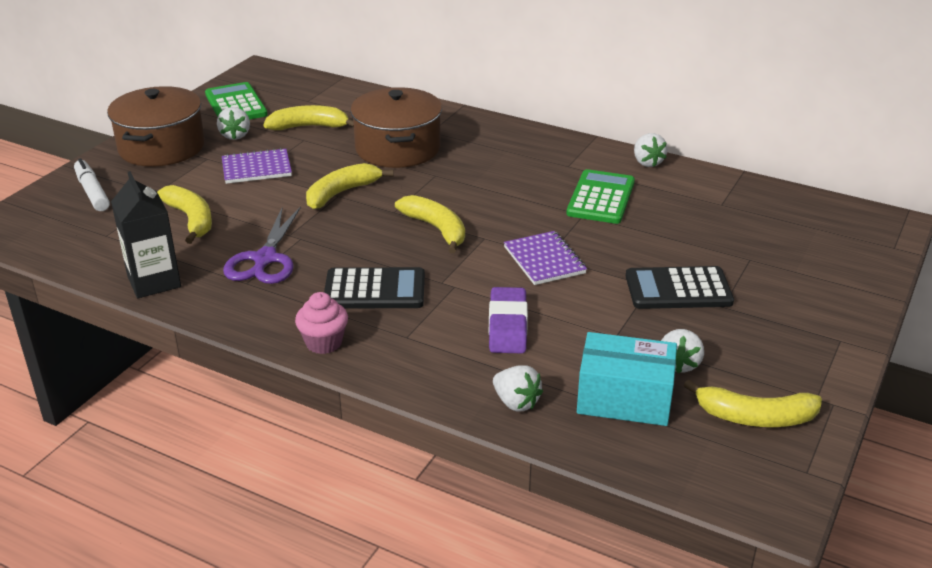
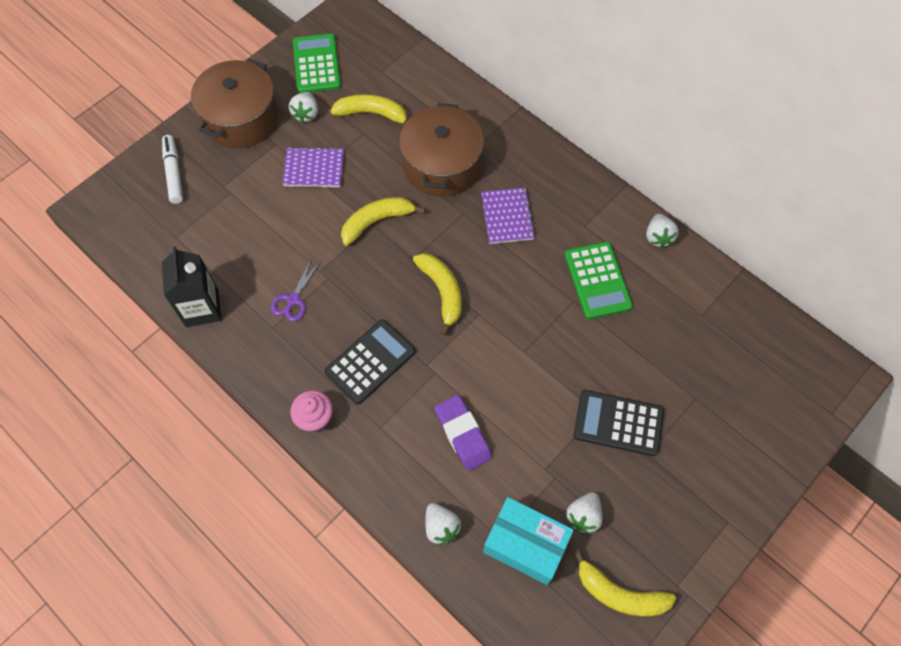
camera: 15 degrees right, 30 degrees up
(191, 219) = (246, 231): yellow banana -> none
(265, 259) = (293, 300): purple scissors -> purple scissors, size x0.62
(374, 290) = (370, 362): black calculator -> black calculator turned 60 degrees counterclockwise
(507, 326) = (462, 434): purple eraser -> purple eraser turned 45 degrees counterclockwise
(544, 260) = (519, 356): purple notebook -> purple notebook (507, 217)
(601, 198) = (597, 280): green calculator -> green calculator turned 135 degrees clockwise

